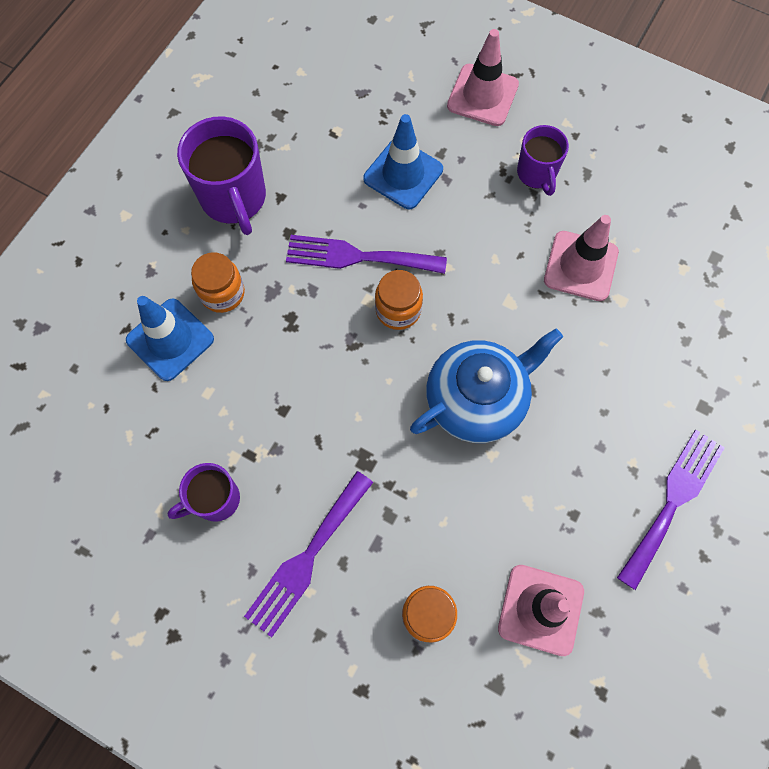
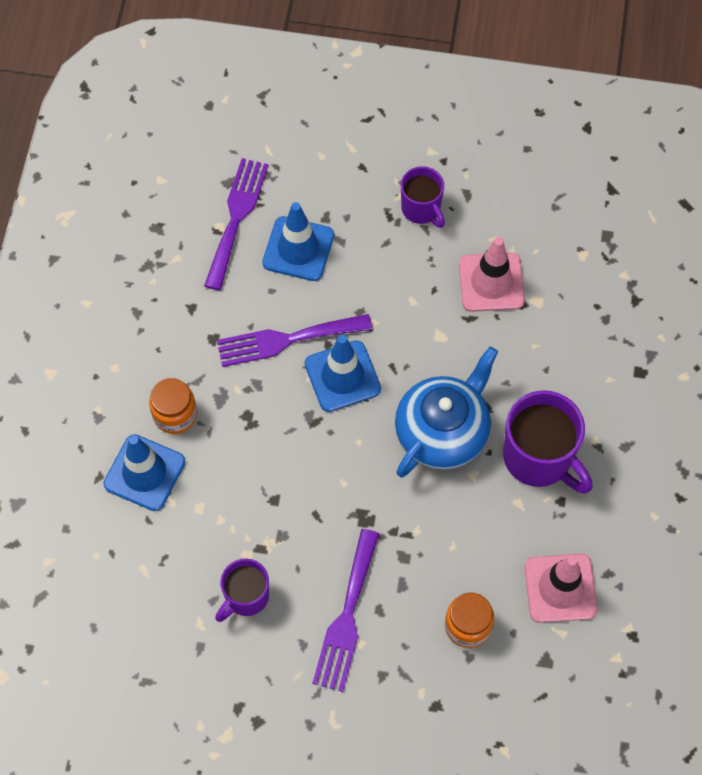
camera: 20 degrees left, 5 degrees down
(234, 199) = (148, 324): purple mug -> purple mug (539, 458)
(398, 310) = (342, 376): orange jar -> blue traffic cone
(482, 95) = (344, 149): pink traffic cone -> none
(672, 501) = (639, 461): purple fork -> purple fork (236, 217)

